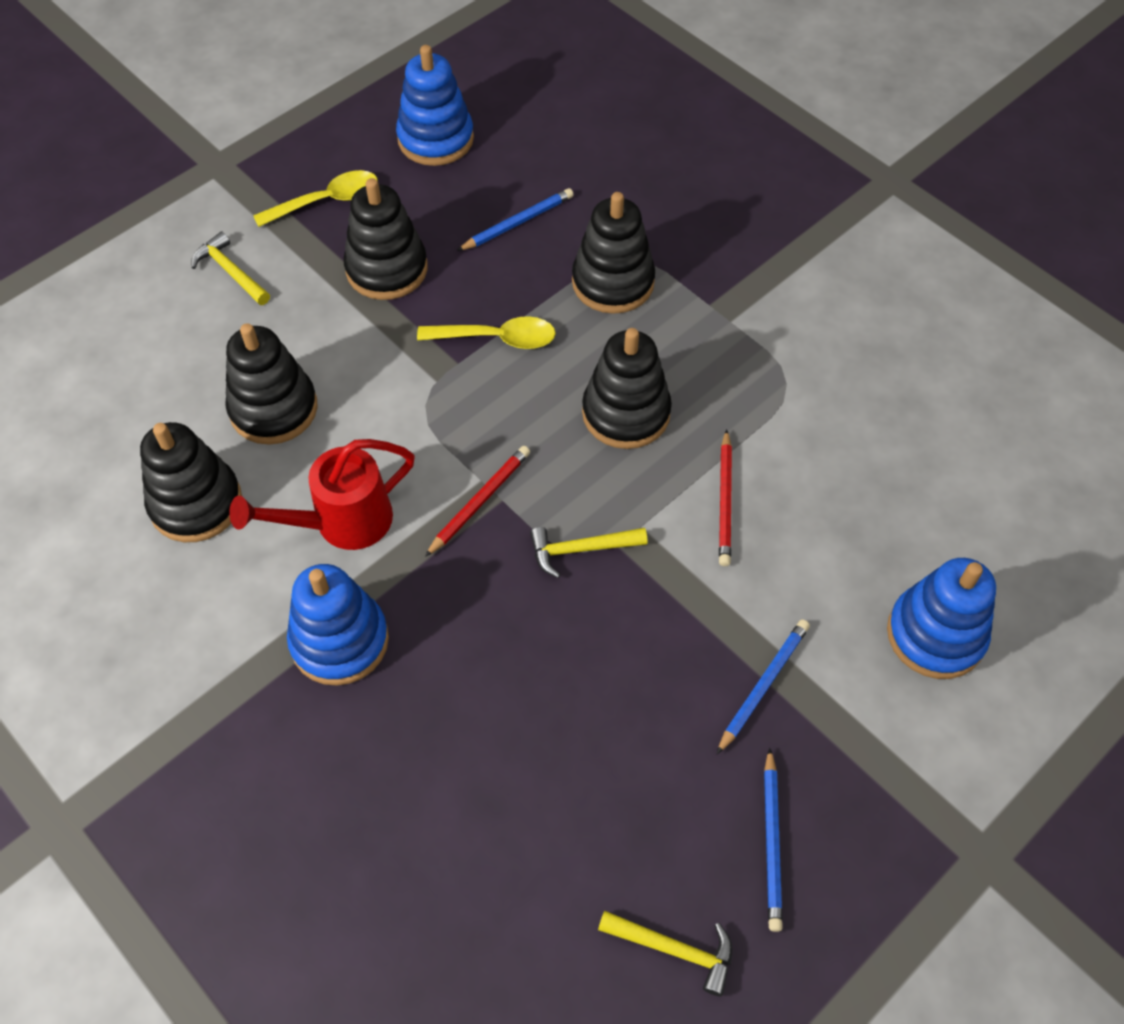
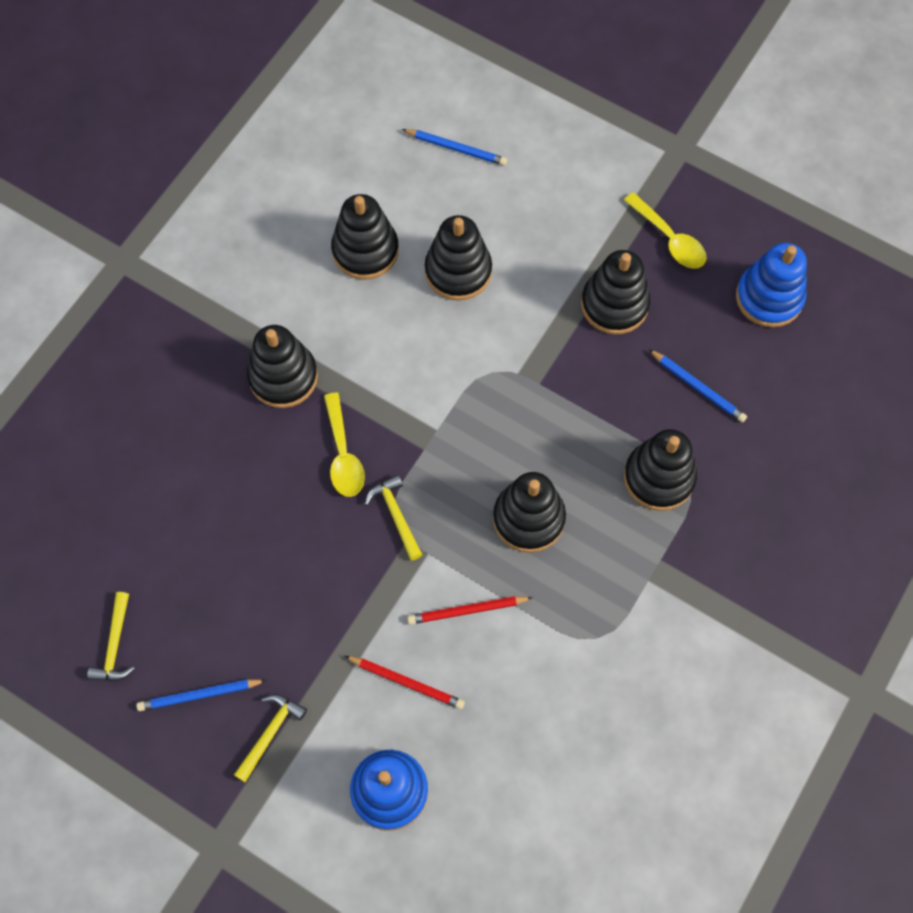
camera: 75 degrees right, 10 degrees up
(231, 272) = (574, 198): yellow hammer -> yellow hammer (270, 733)
(340, 641) = (283, 377): blue stacking toy -> black stacking toy
(342, 522) = (375, 348): red watering can -> none
(479, 501) = (418, 434): red pencil -> red pencil (406, 682)
(497, 338) = (571, 405): yellow spoon -> yellow spoon (343, 454)
(763, 685) = (316, 668): blue pencil -> blue pencil (456, 148)

